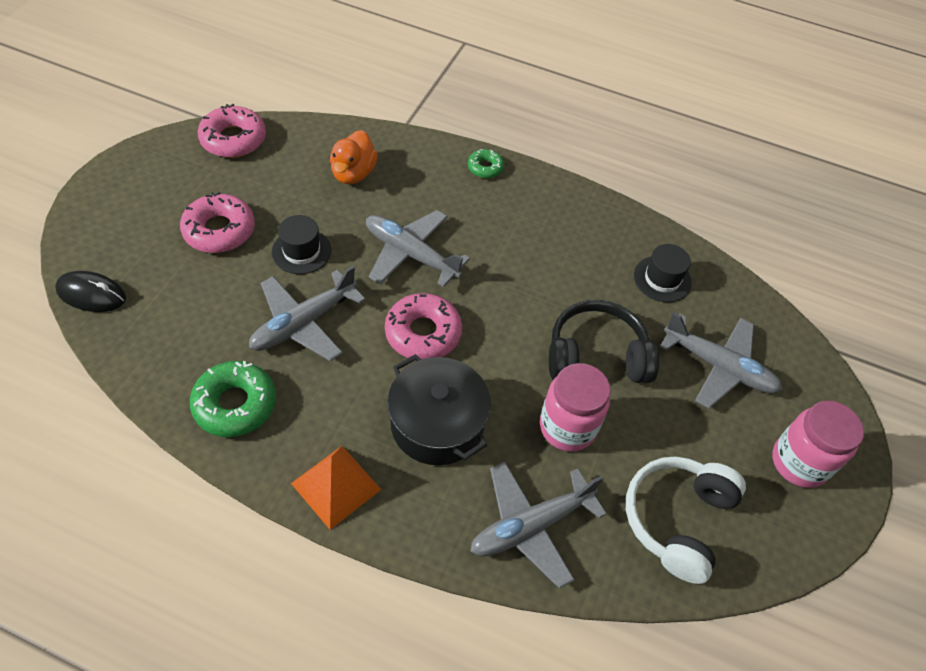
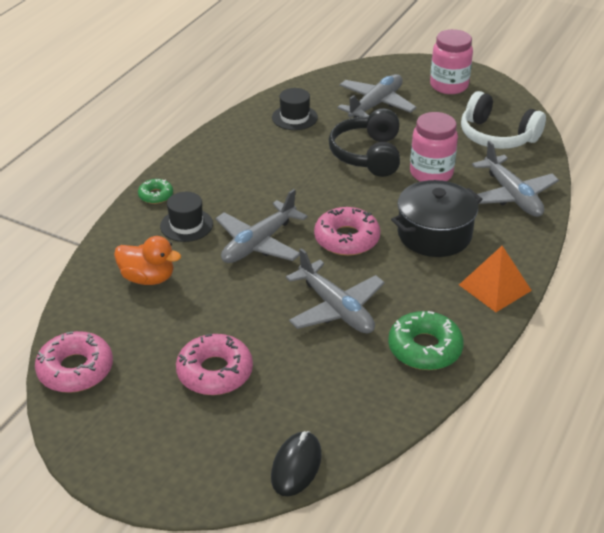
camera: 80 degrees left, 15 degrees down
(301, 251) = (249, 312): black hat -> black hat (186, 225)

